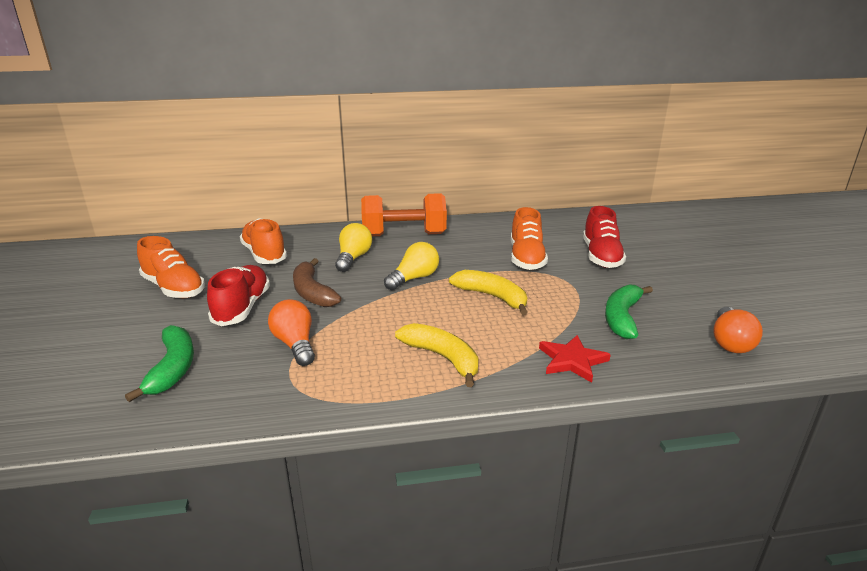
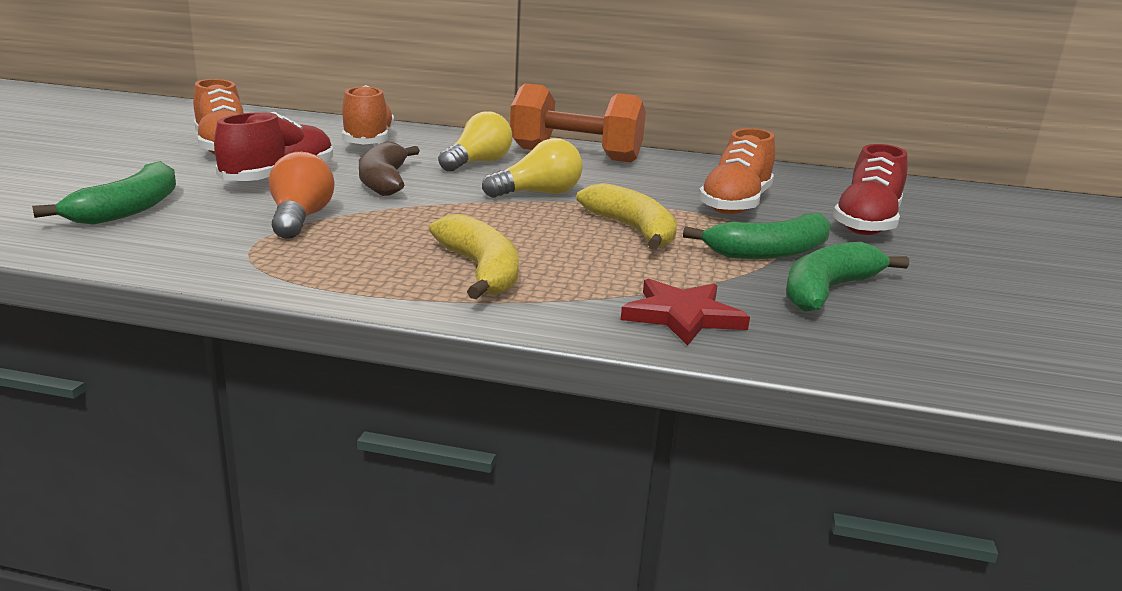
camera: 20 degrees right, 5 degrees down
(574, 294) = (770, 252): none -> green banana
(730, 342) = (1010, 358): orange light bulb -> none

